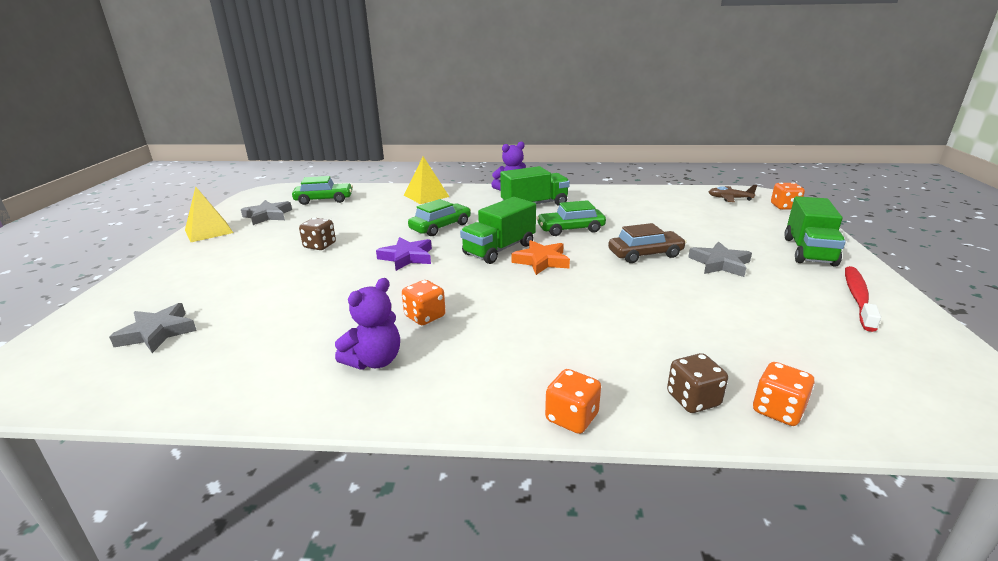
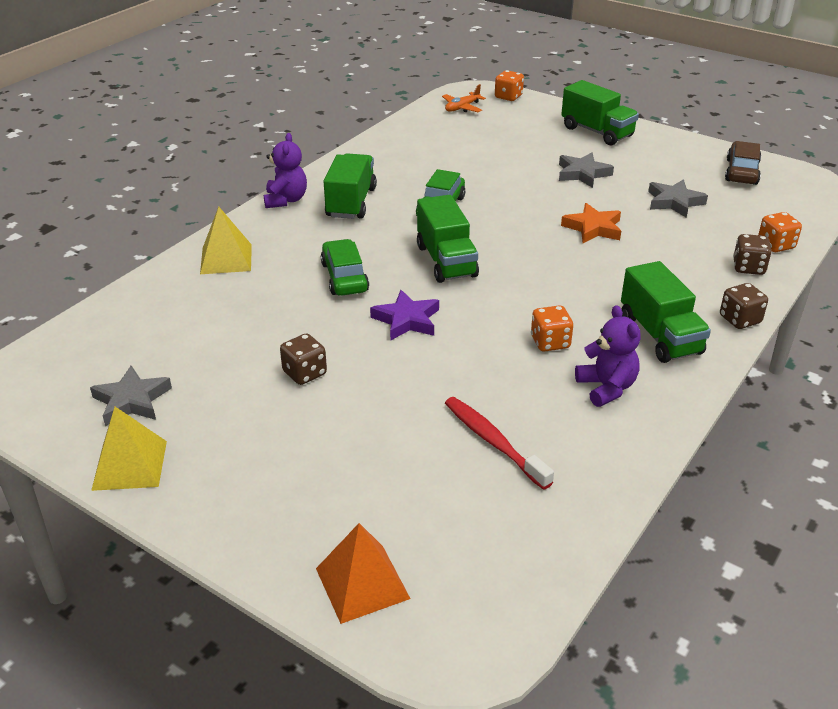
camera: 60 degrees left, 10 degrees up
(94, 322) = (362, 583): none -> orange pyramid
(157, 332) = (438, 526): grey star -> grey star (674, 202)
(324, 200) = (128, 340): green car -> none
(487, 370) = (660, 335): none -> green truck
(541, 261) = (496, 248): orange star -> orange star (593, 228)
(571, 417) = (740, 319): orange dice -> brown dice
(645, 254) = (534, 195): brown car -> brown car (741, 172)
(729, 198) = (462, 108): brown plane -> orange plane
(858, 297) = (677, 153): red toothbrush -> red toothbrush (493, 442)

